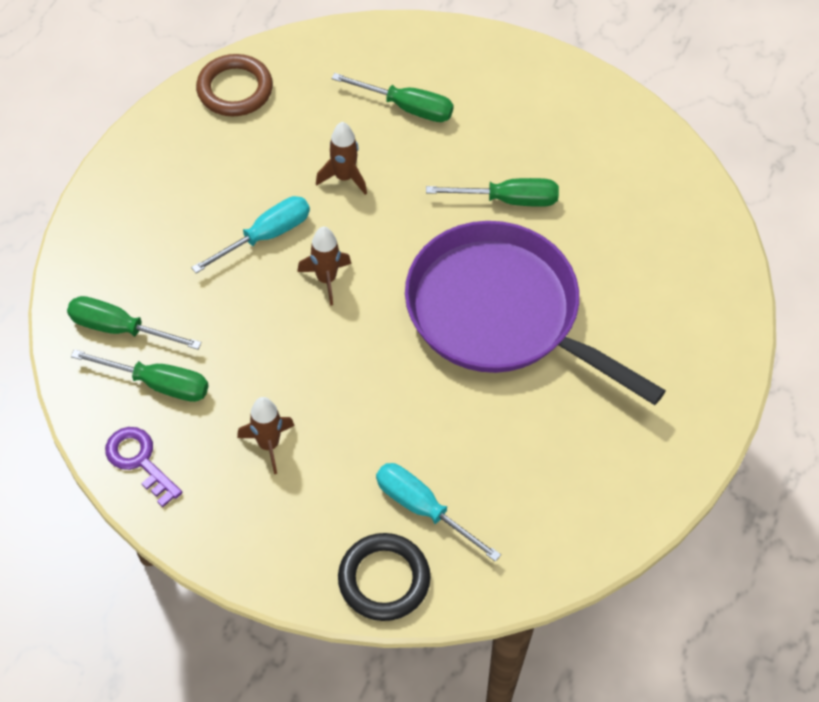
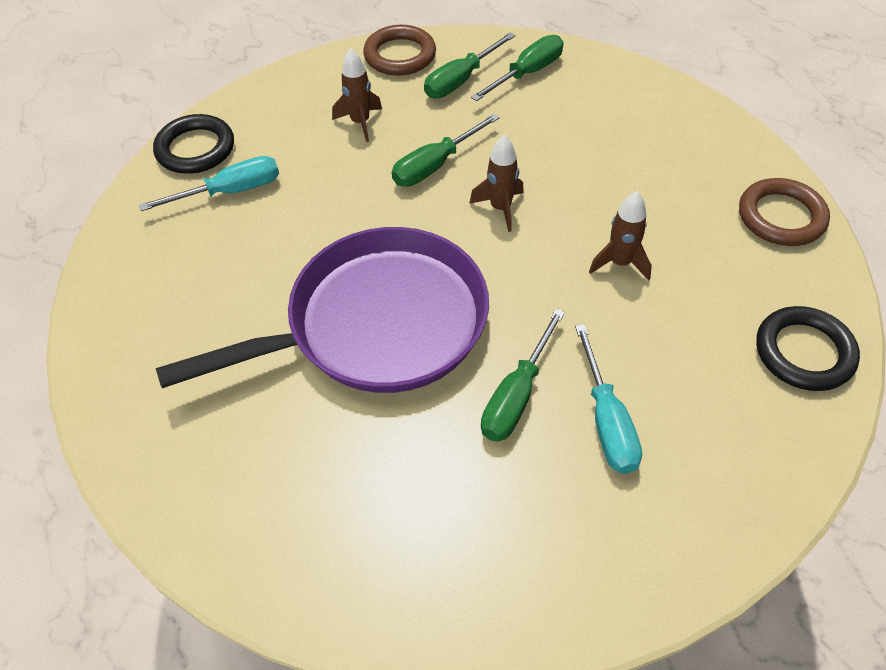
camera: 120 degrees right, 5 degrees down
(139, 461) = (400, 55): purple key -> brown ring
(266, 236) = (575, 183): turquoise screwdriver -> turquoise screwdriver (607, 421)
(371, 52) = (804, 352): none -> black ring
(407, 107) = (700, 354): green screwdriver -> green screwdriver (435, 165)

